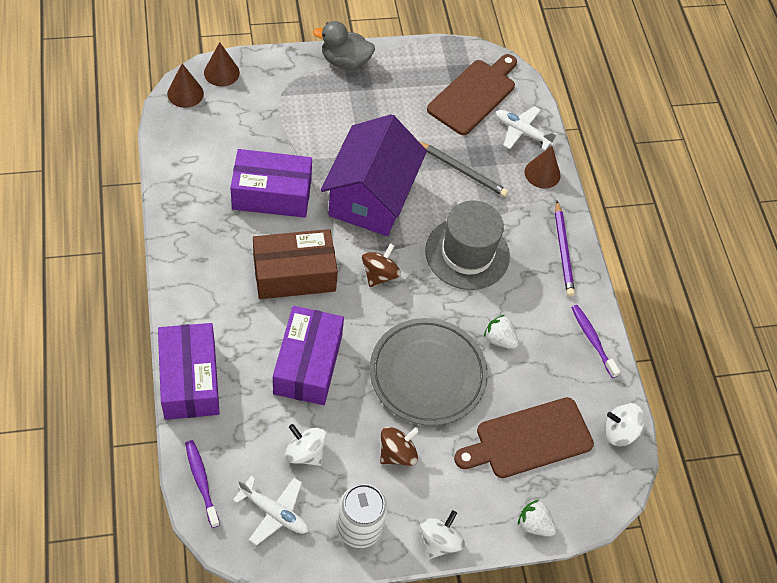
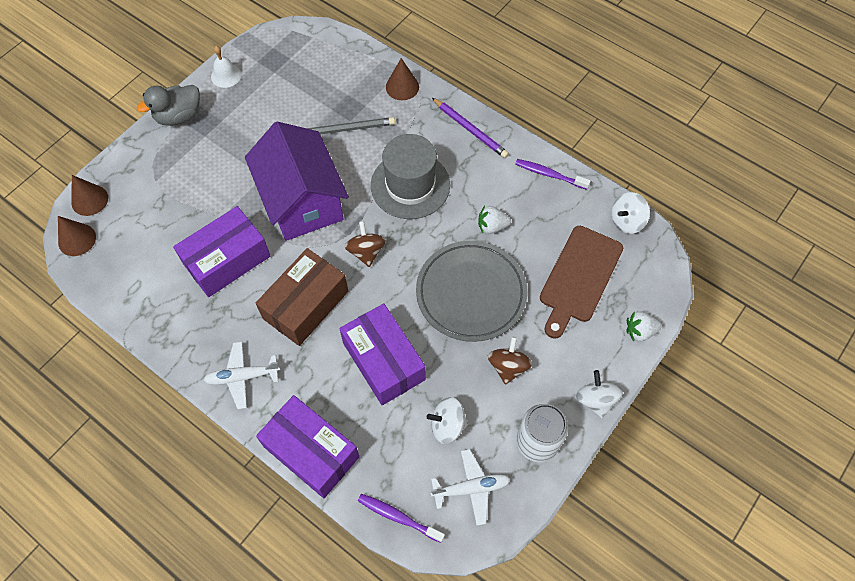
camera: 35 degrees left, 5 degrees up
(411, 58) = (226, 75): none -> white bell
(474, 95) = (299, 68): brown cutting board -> none
(522, 132) = (359, 68): white plane -> white plane (242, 377)

